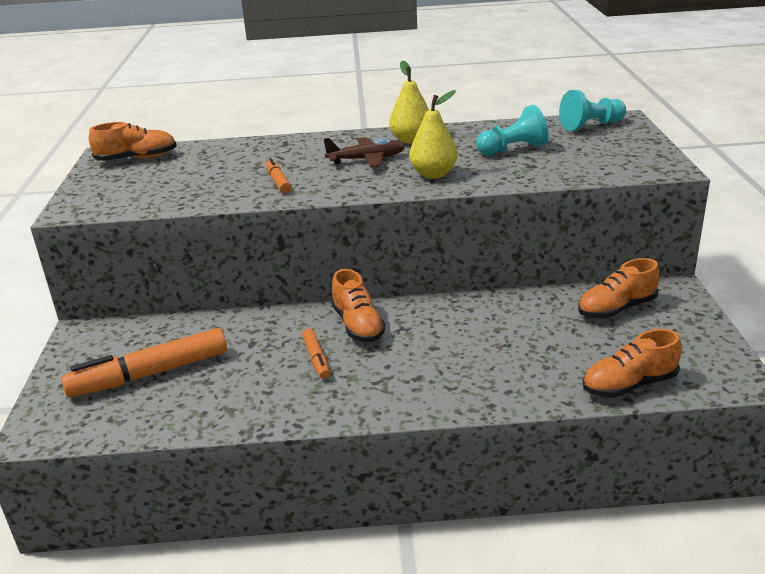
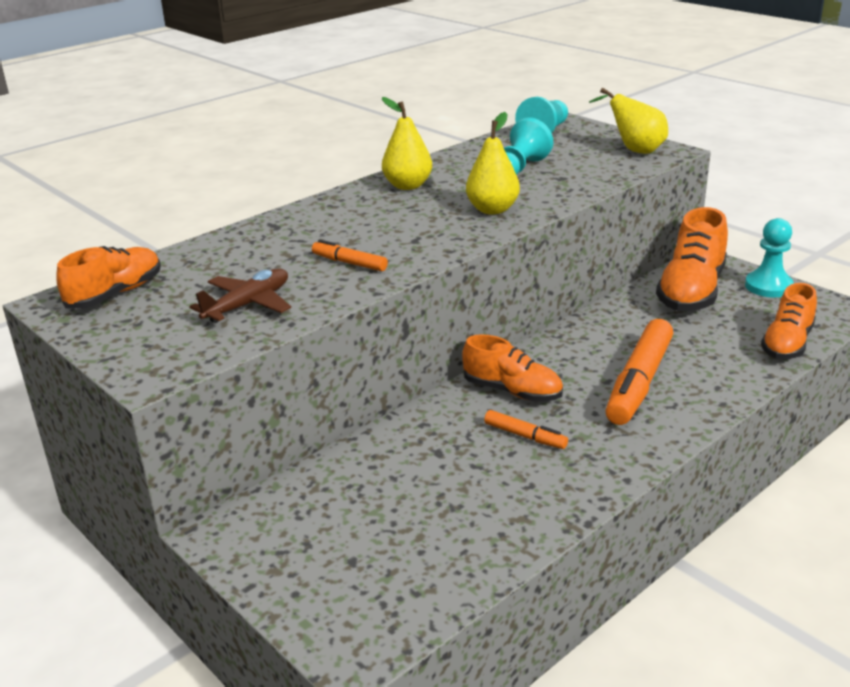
camera: 40 degrees left, 0 degrees up
(150, 374) = (382, 531): orange marker -> orange marker (639, 382)
(367, 159) = (400, 215): brown plane -> brown plane (248, 305)
(616, 308) = (691, 291): orange shoe -> orange shoe, size x1.53
(637, 160) = (634, 150): none -> yellow pear
(697, 332) = (768, 286): none -> turquoise pawn

